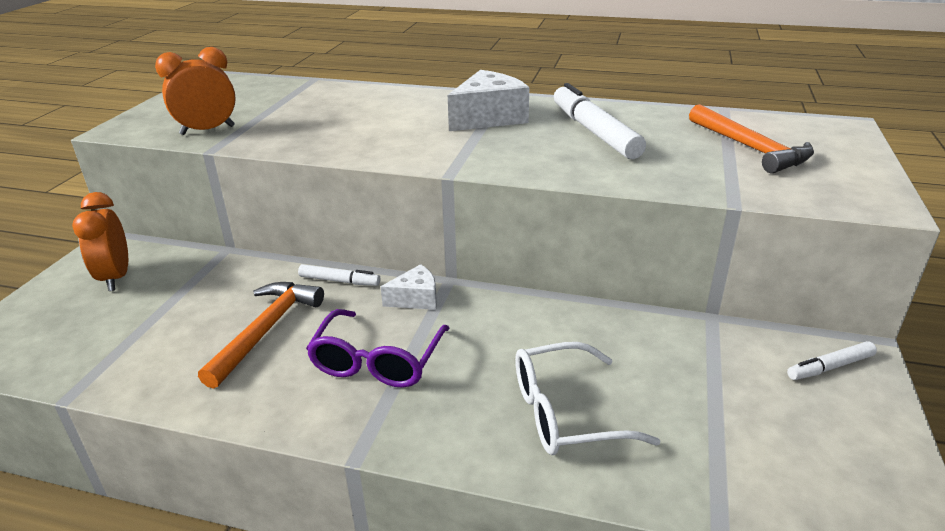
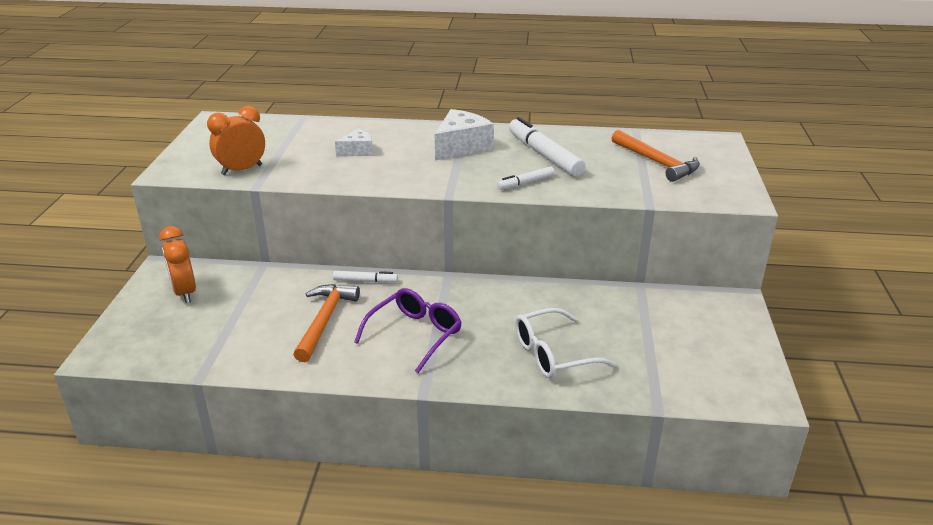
camera: 10 degrees left, 0 degrees up
(377, 361) = (415, 334): purple glasses -> purple glasses turned 150 degrees counterclockwise
(416, 299) = (428, 289): white cheese -> white cheese (358, 151)
(829, 367) = (718, 310): white marker -> white marker (525, 183)

